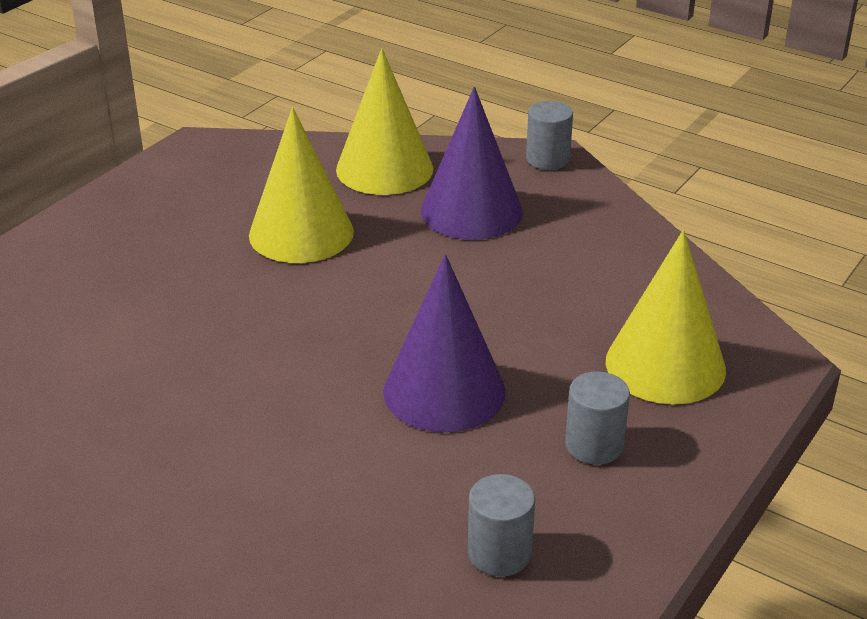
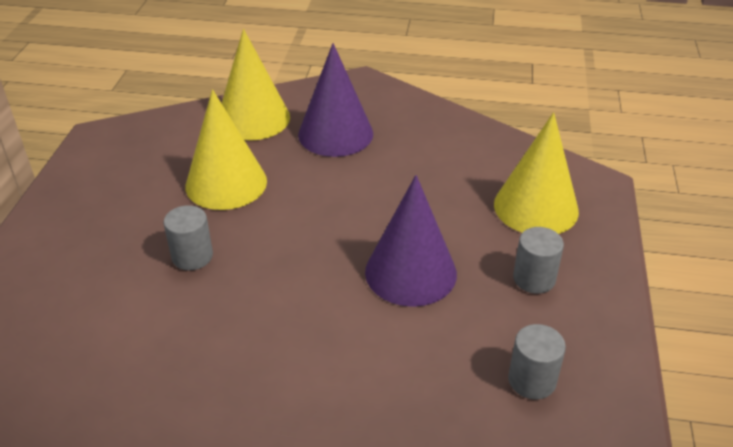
camera: 25 degrees left, 5 degrees up
(547, 159) = (359, 83): grey cylinder -> grey cylinder (192, 256)

